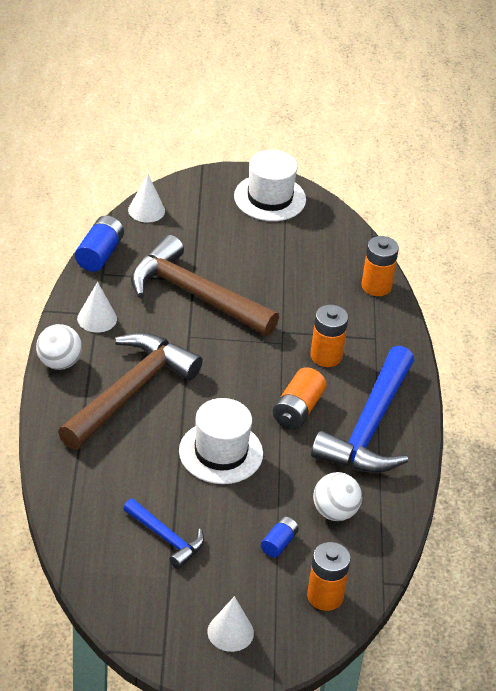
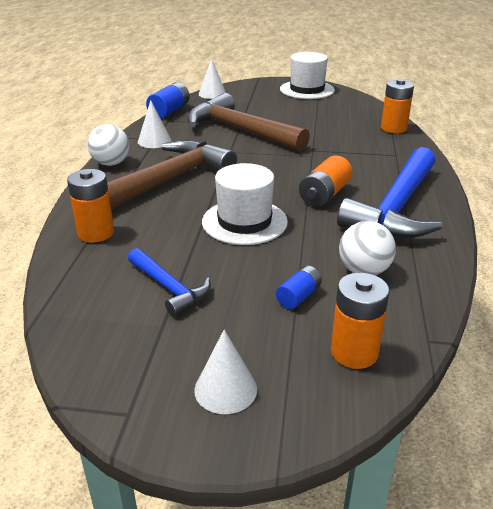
camera: 10 degrees right, 10 degrees down
(326, 356) = (351, 163): orange battery -> orange battery (96, 233)

